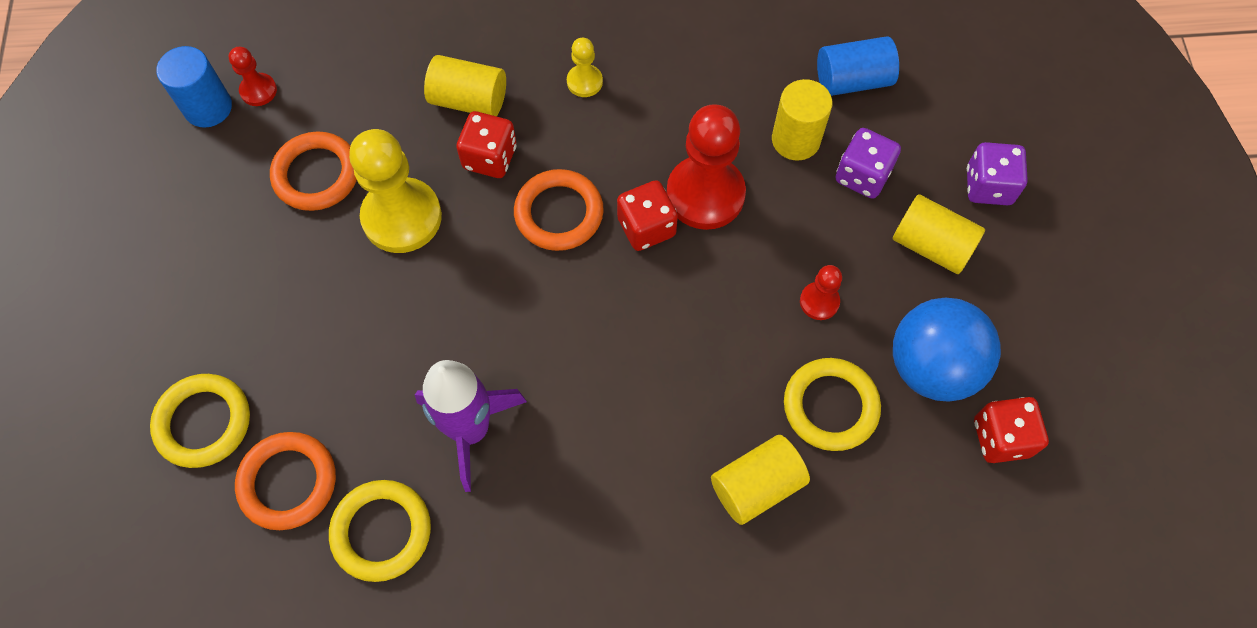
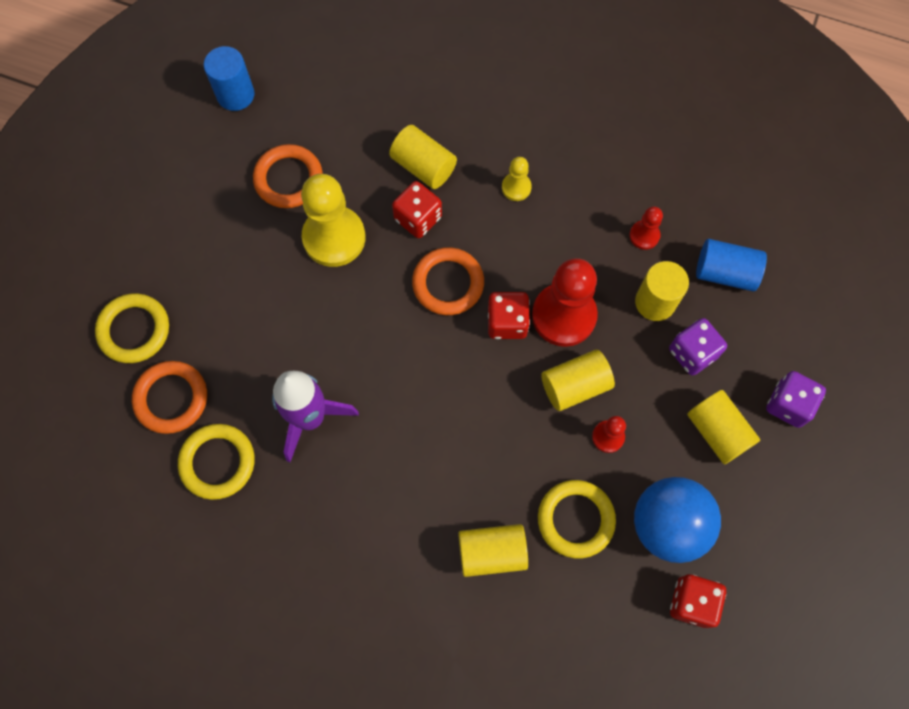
camera: 25 degrees right, 5 degrees up
(258, 90) = (276, 96): red pawn -> red pawn (644, 235)
(755, 263) = (575, 386): none -> yellow cylinder

